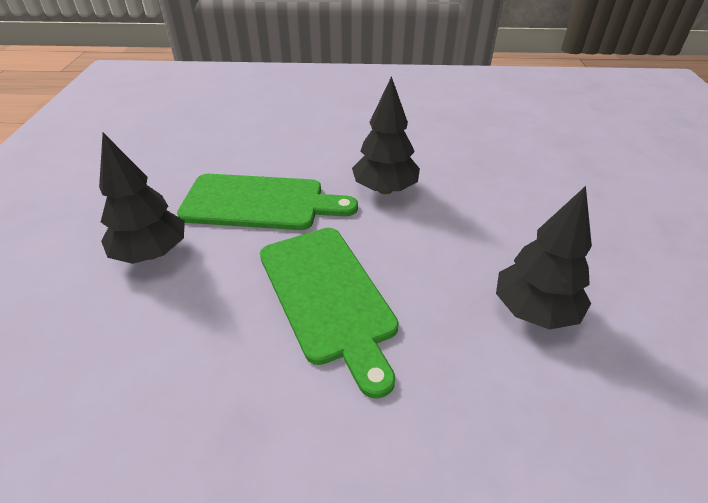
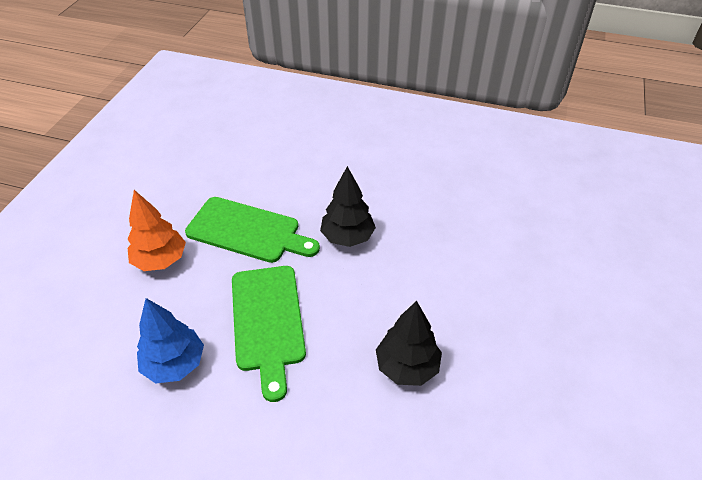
camera: 15 degrees right, 5 degrees up
(151, 253) = (160, 260): black tree -> orange tree
(212, 379) = (174, 364): none -> blue tree

